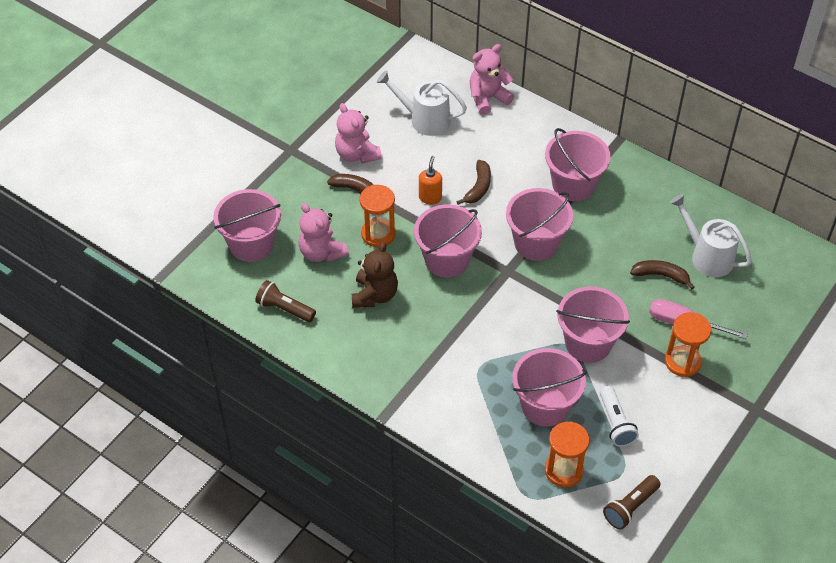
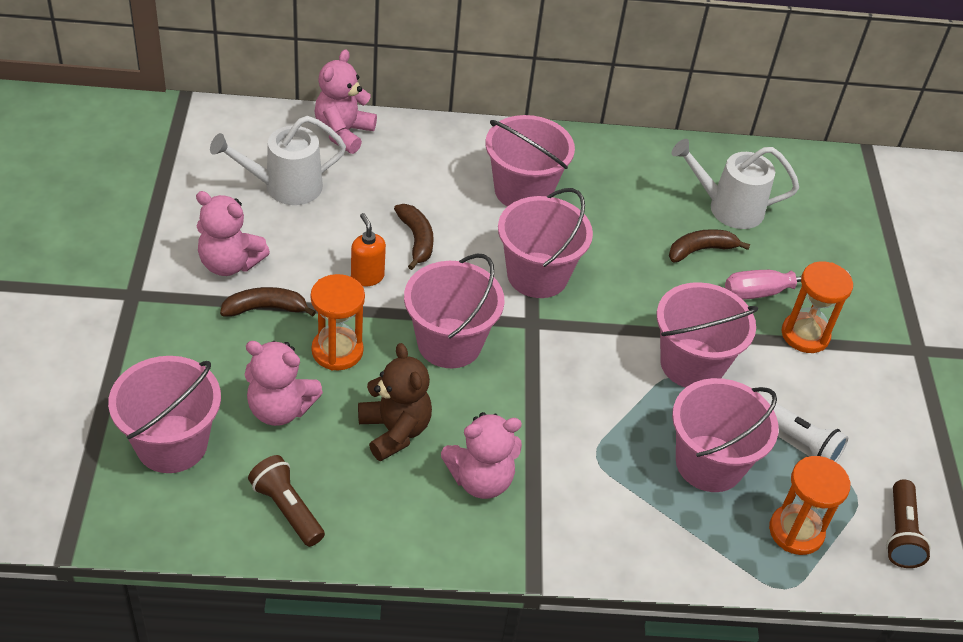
camera: 40 degrees left, 5 degrees down
(284, 309) = (287, 509): brown flashlight -> brown flashlight turned 60 degrees clockwise
(401, 346) = (481, 479): none -> pink teddy bear

